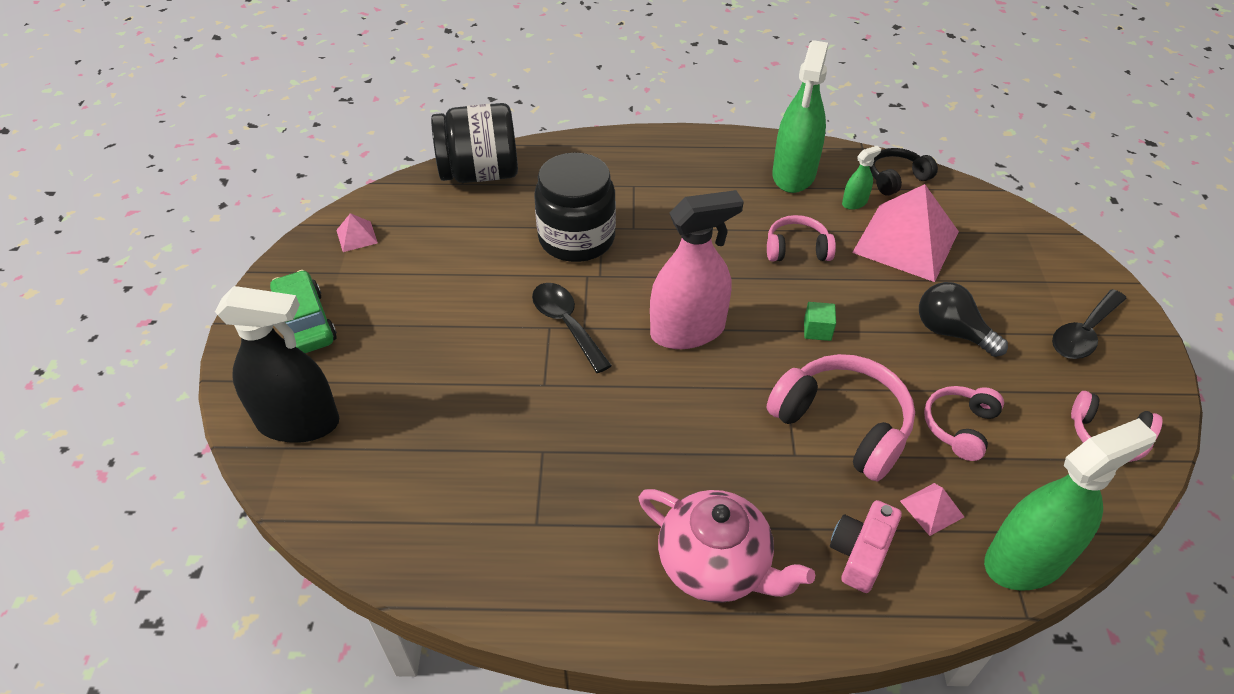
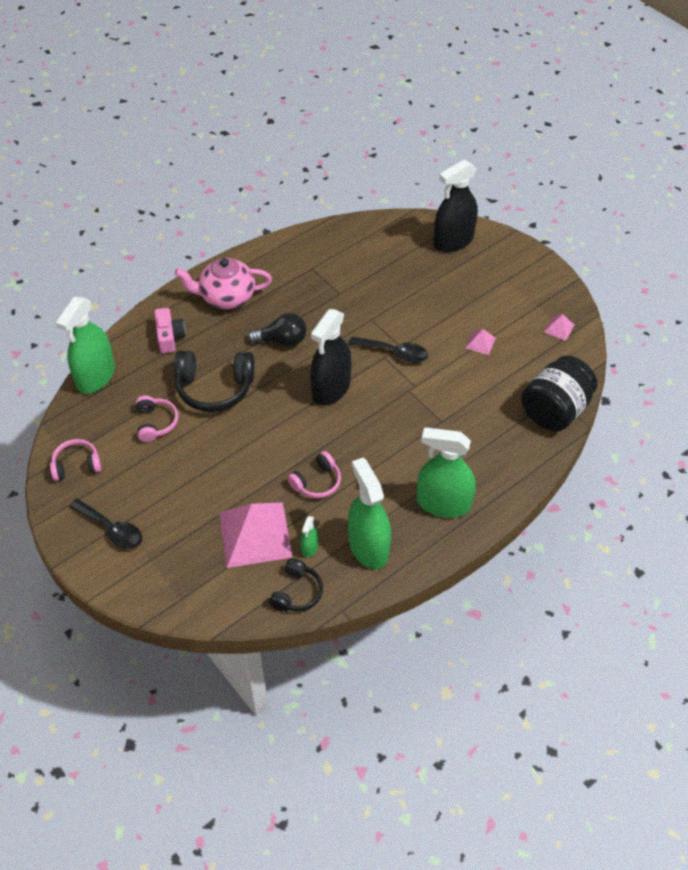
camera: 140 degrees right, 5 degrees up
(305, 322) = (514, 275): green car -> none
(576, 238) = (446, 404): black jar -> none
(685, 166) = (443, 503): none -> green spray bottle
(687, 331) = (331, 388): pink spray bottle -> black spray bottle
(817, 330) = (264, 433): green cube -> none
(842, 425) = (214, 388): pink headphones -> black headphones
(931, 508) = (149, 374): pink pyramid -> pink pyramid (480, 343)
(951, 332) = (190, 480): black light bulb -> black light bulb (282, 340)
(1083, 334) = (112, 529): black spoon -> black spoon turned 120 degrees clockwise

